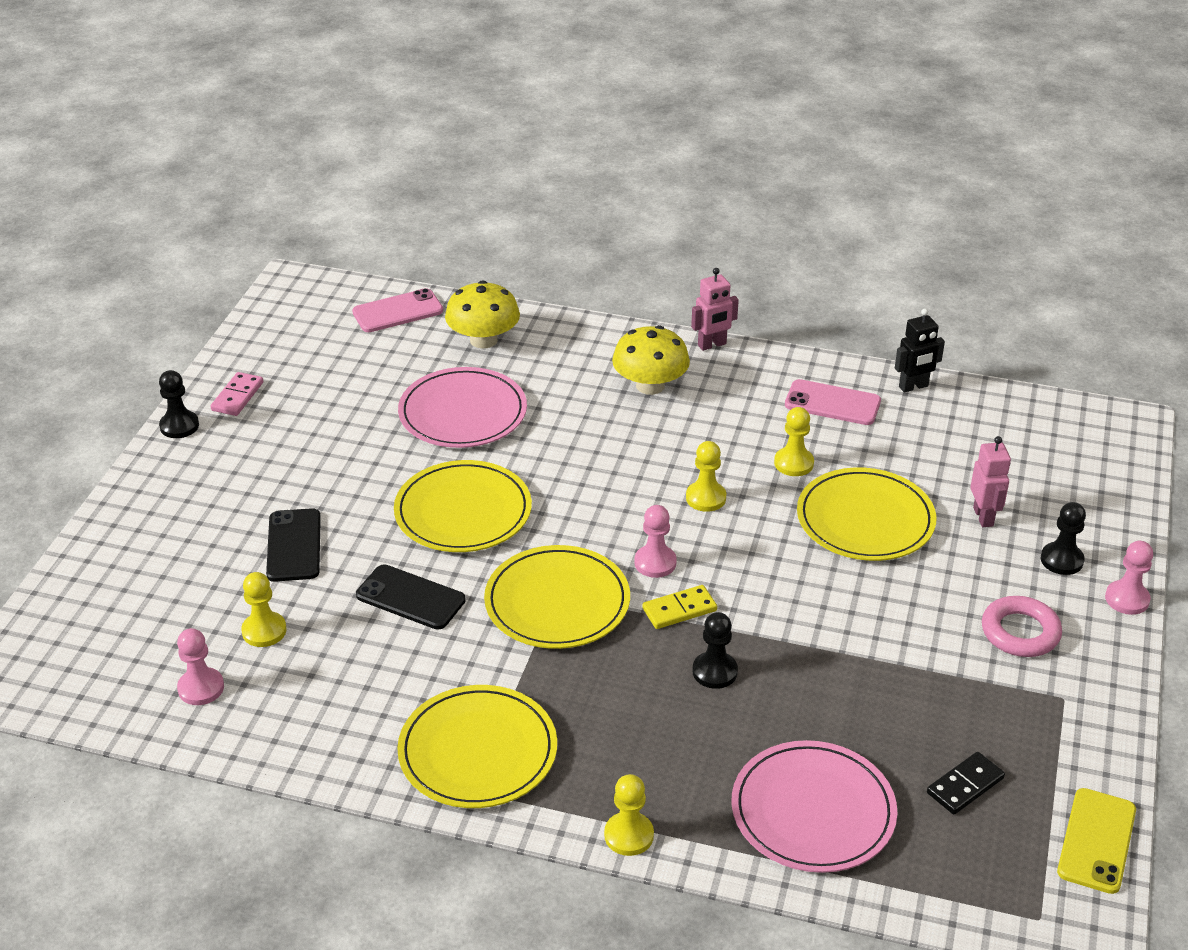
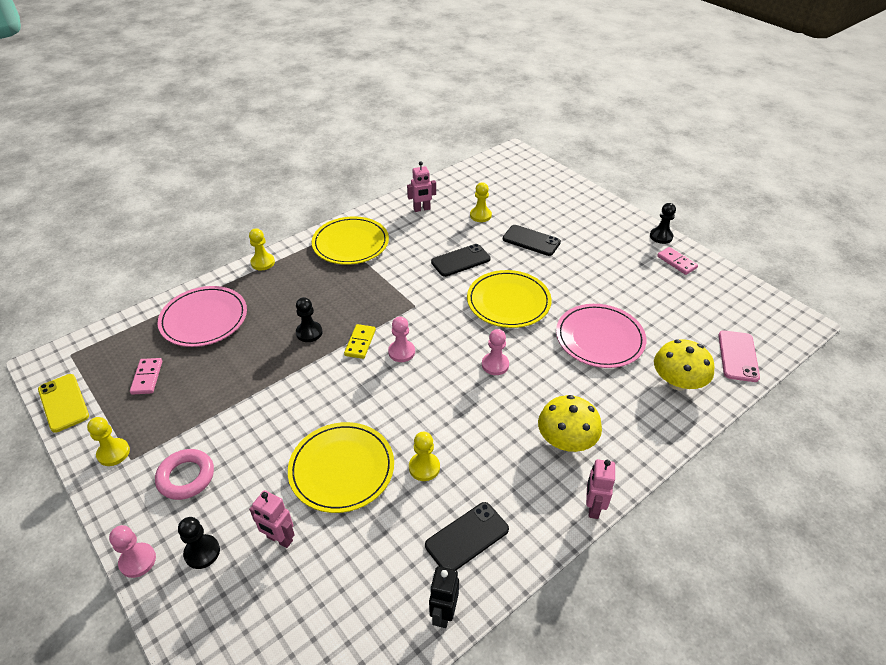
camera: 125 degrees right, 5 degrees up
(201, 688) = (462, 192): pink pawn -> pink pawn (495, 365)
(300, 714) = (422, 209): none -> pink robot
(557, 602) = (410, 304): yellow plate -> none
(705, 498) = (432, 403): yellow pawn -> yellow pawn (113, 453)
(832, 403) = (467, 537): pink phone -> black phone
(965, 785) = (147, 377): black domino -> pink domino

